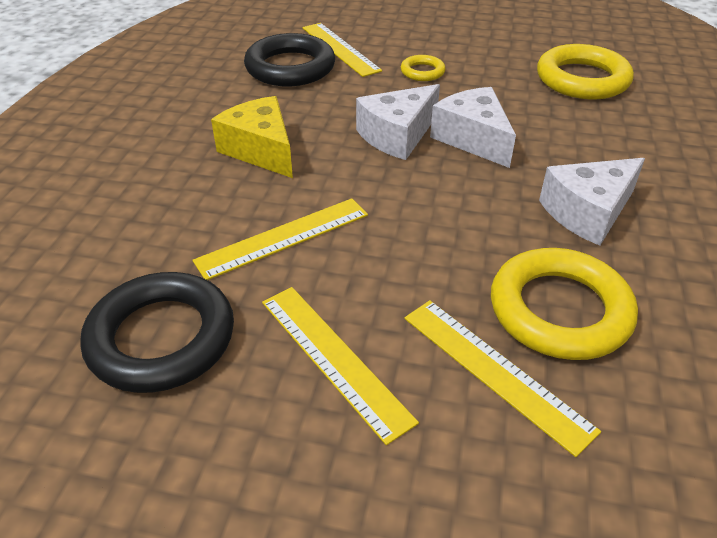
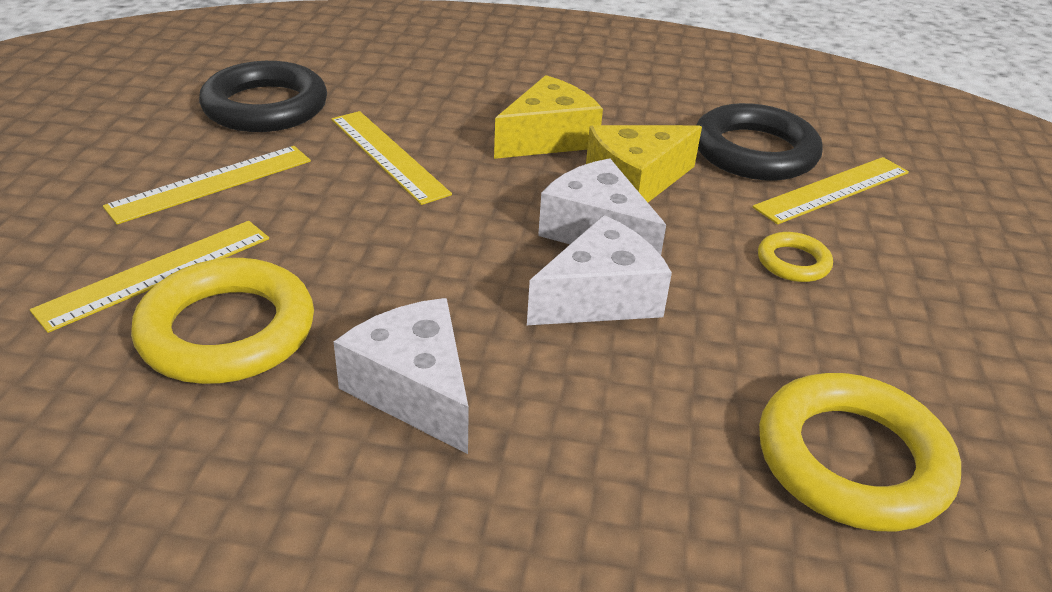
camera: 85 degrees right, 5 degrees down
(330, 116) = (635, 181): none -> yellow cheese

